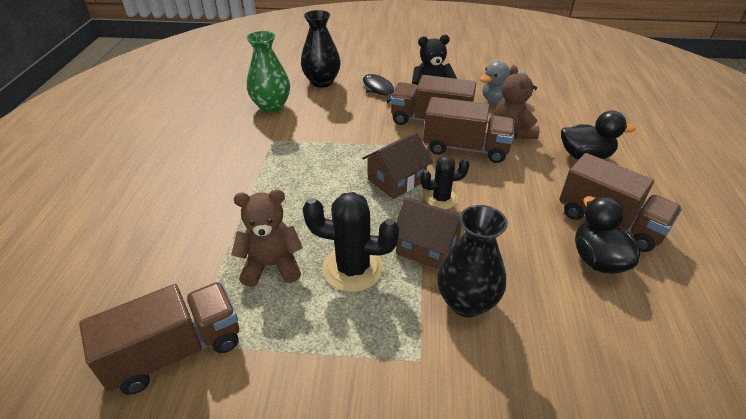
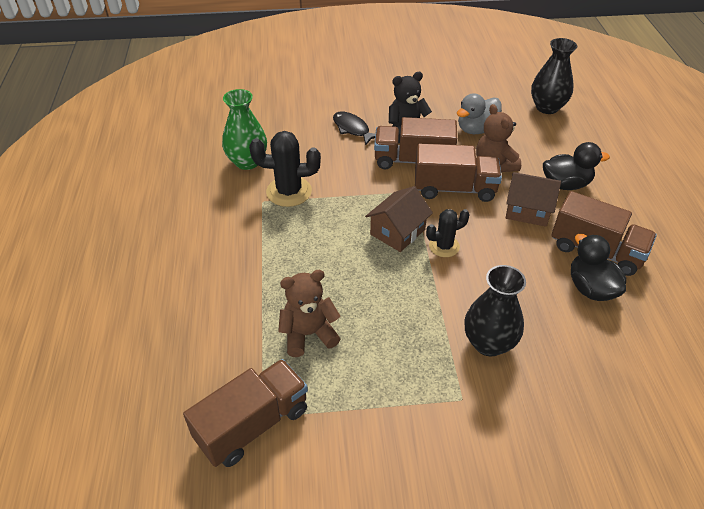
camera: 10 degrees left, 5 degrees up
(322, 82) = (290, 125): black vase -> black vase (547, 107)
(353, 269) = (383, 327): black cactus -> black cactus (289, 192)
(427, 247) = (443, 296): brown house -> brown house (527, 210)

